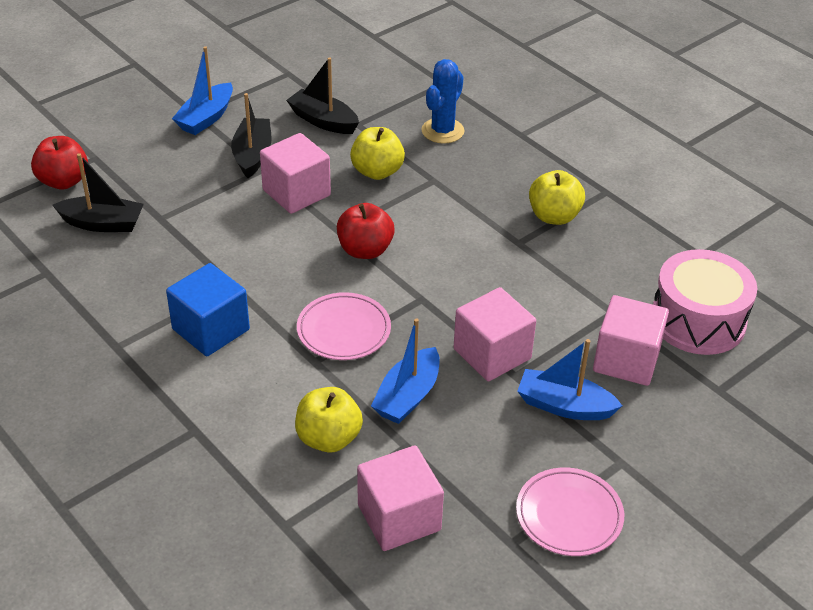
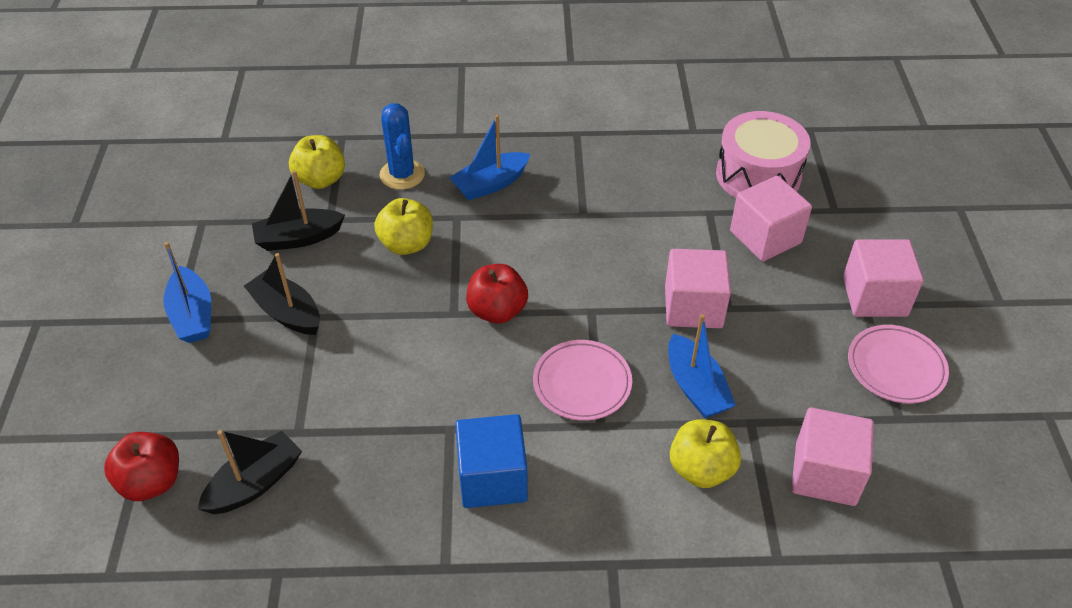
camera: 50 degrees left, 5 degrees up
(296, 192) = (374, 312): pink cube -> pink cube (874, 296)
(554, 216) = (574, 177): yellow apple -> yellow apple (320, 180)
(564, 406) = (783, 300): blue boat -> blue boat (490, 184)

